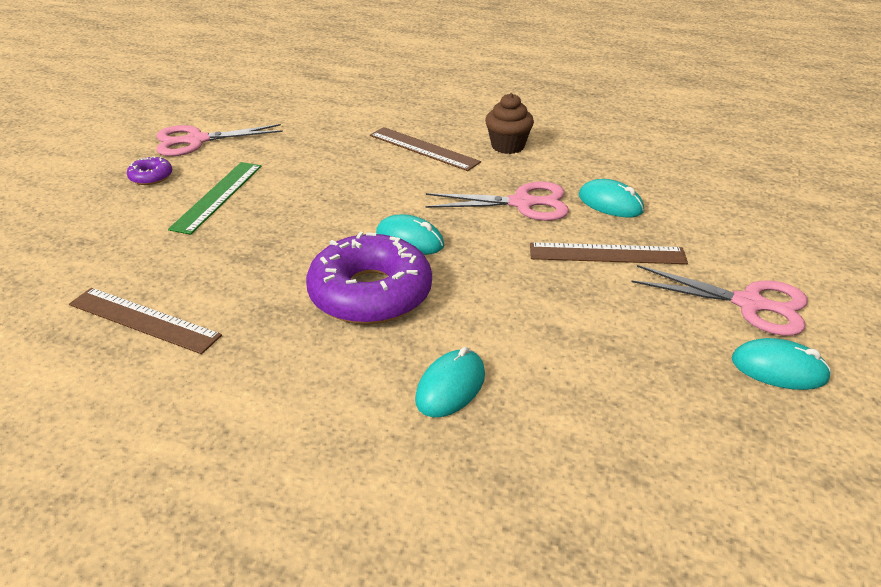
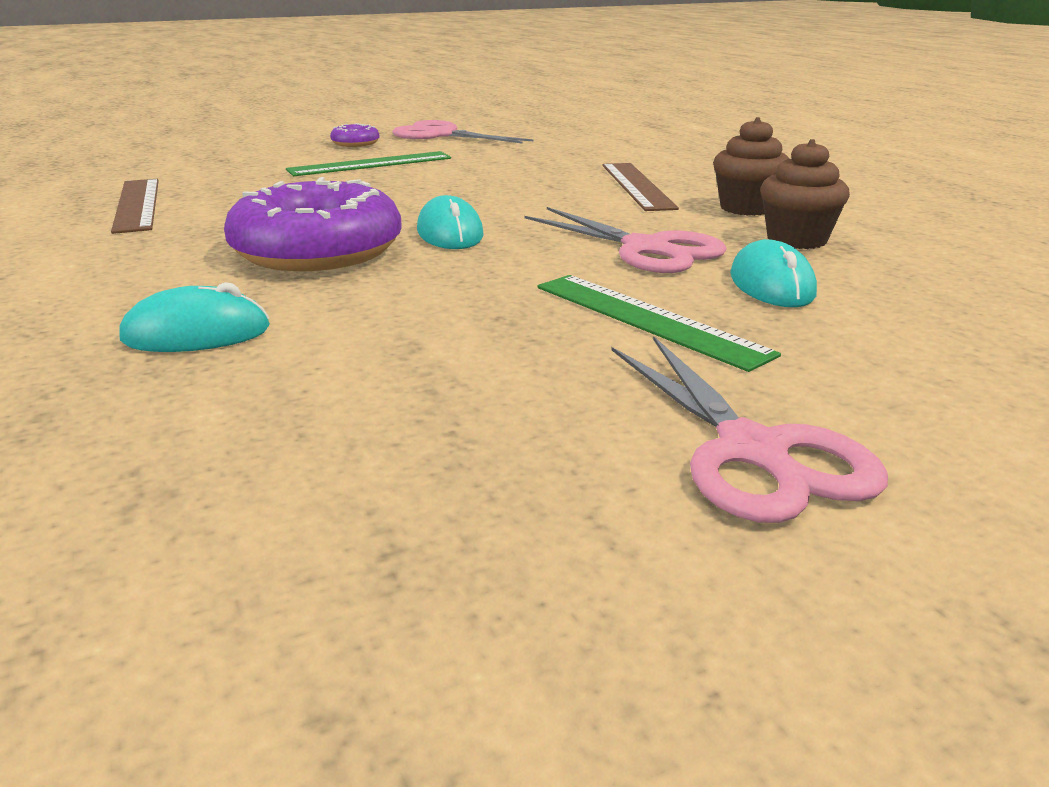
camera: 45 degrees right, 10 degrees down
(568, 163) = (796, 240): none -> brown cupcake
(607, 254) = (648, 319): brown ruler -> green ruler
(779, 369) = (613, 539): turquoise mouse -> none

